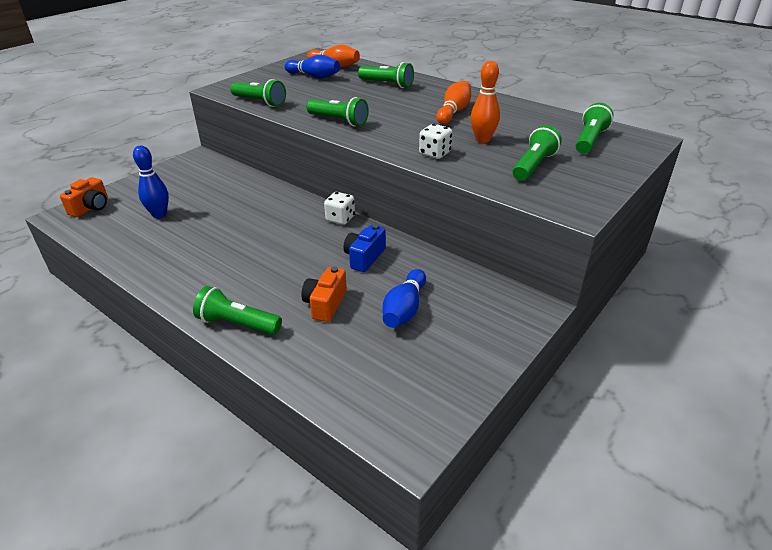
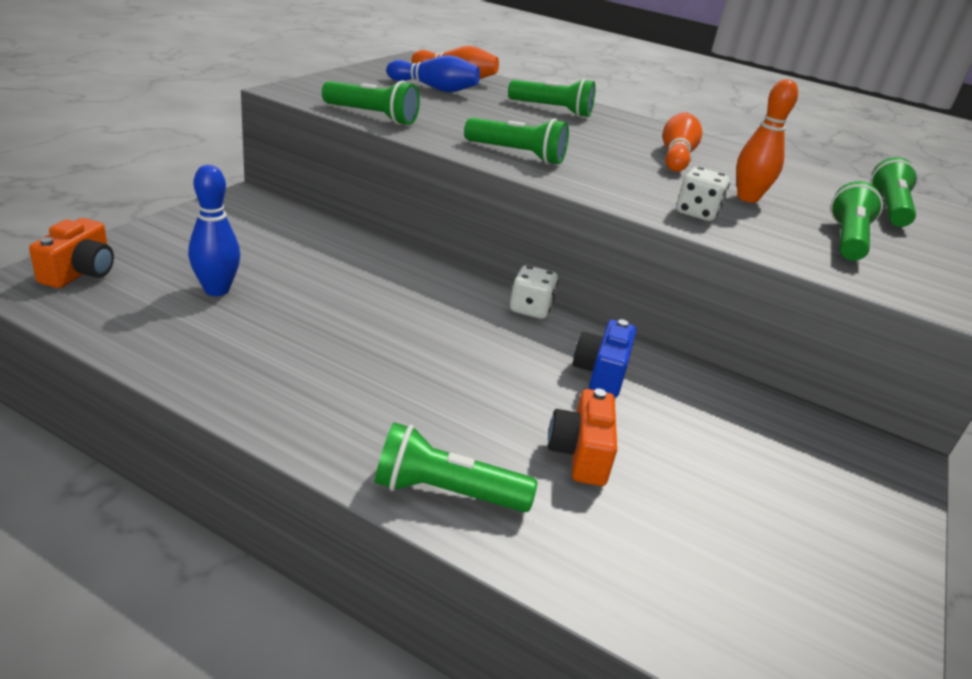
camera: 15 degrees left, 5 degrees down
(404, 309) = (711, 462): blue bowling pin -> none

